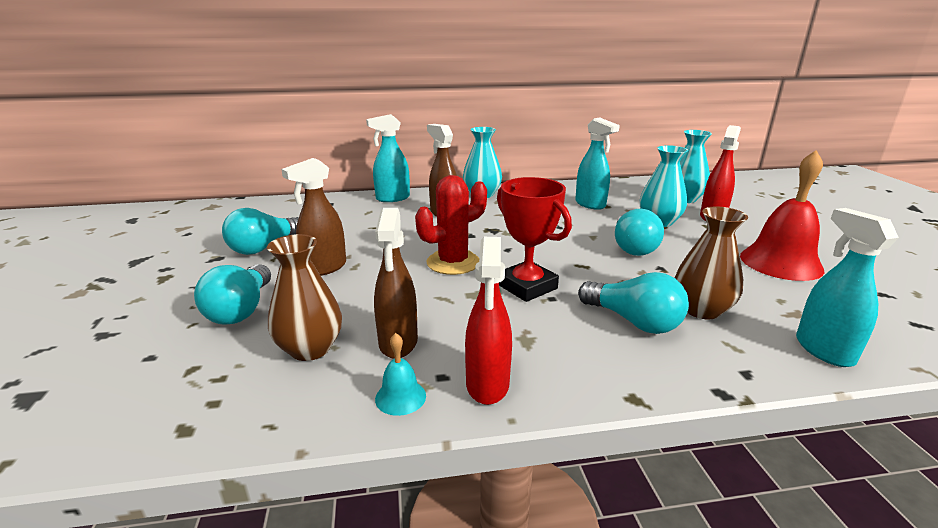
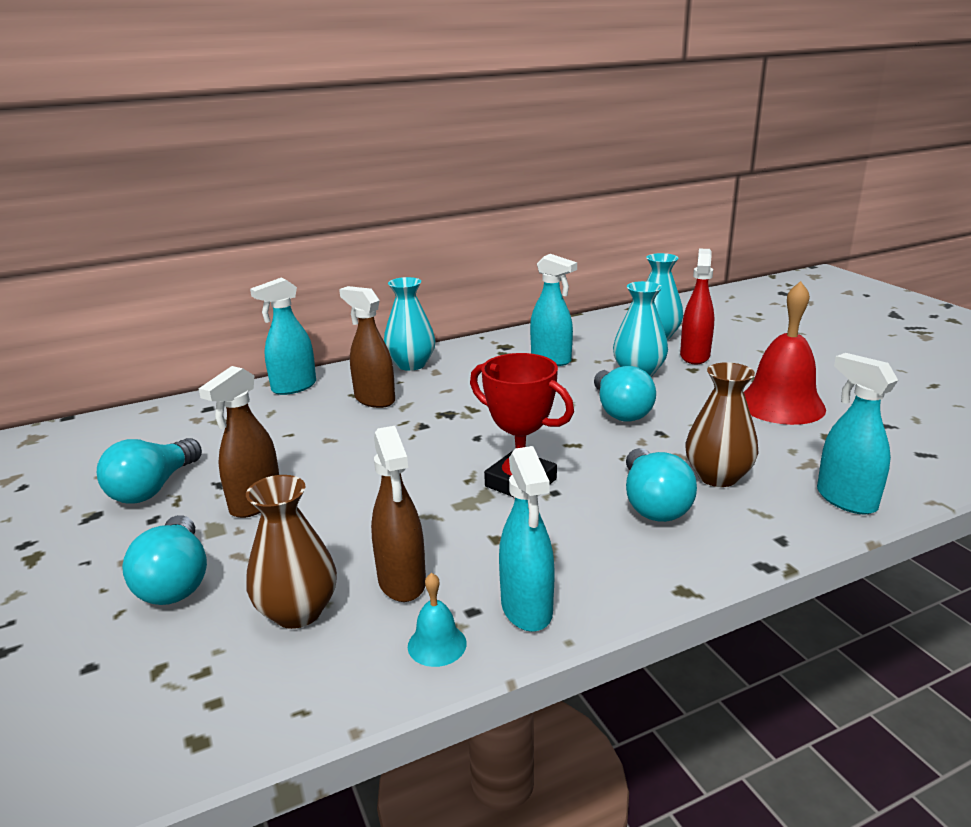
camera: 15 degrees left, 0 degrees up
(453, 262) = (418, 467): red cactus -> none
(487, 385) = (527, 609): red spray bottle -> turquoise spray bottle
(633, 321) = (653, 504): turquoise light bulb -> turquoise light bulb turned 60 degrees clockwise

